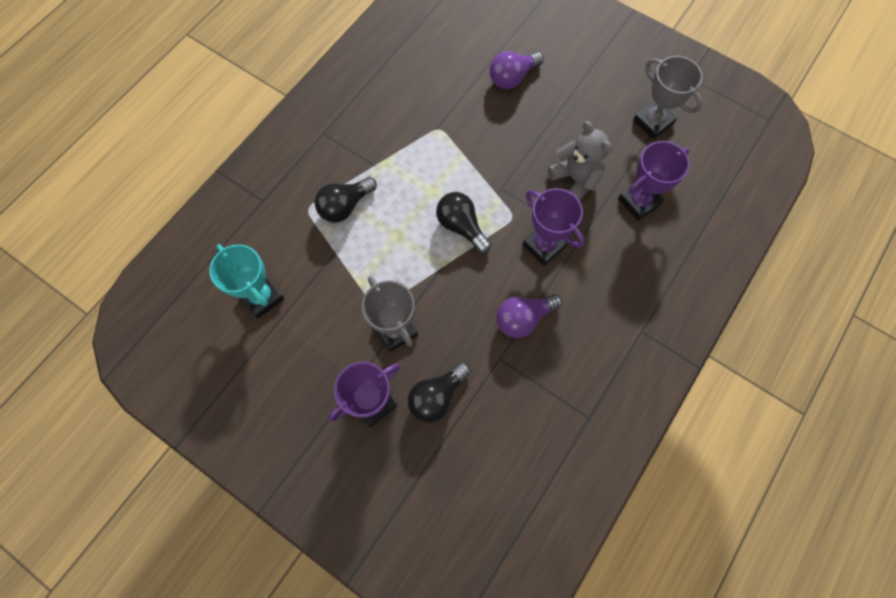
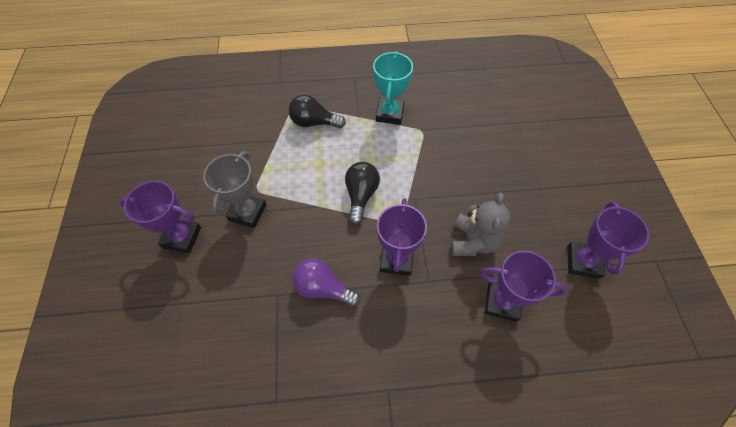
camera: 50 degrees right, 10 degrees down
(262, 297) = (213, 126): turquoise trophy -> turquoise trophy (390, 114)
(437, 396) = (215, 274): black light bulb -> none
(512, 78) = (508, 144): purple light bulb -> none
(653, 122) = (583, 262): grey trophy -> purple trophy

